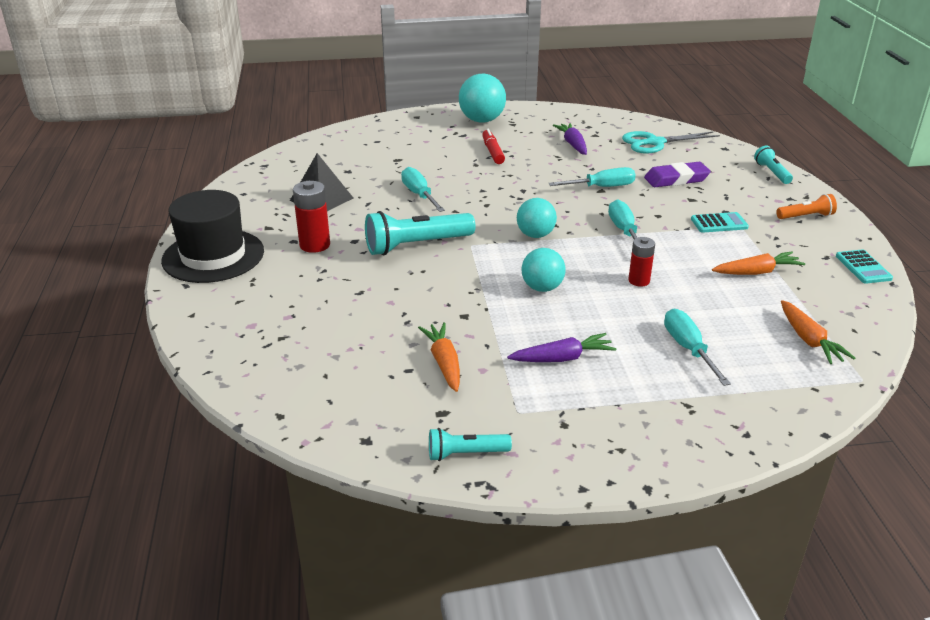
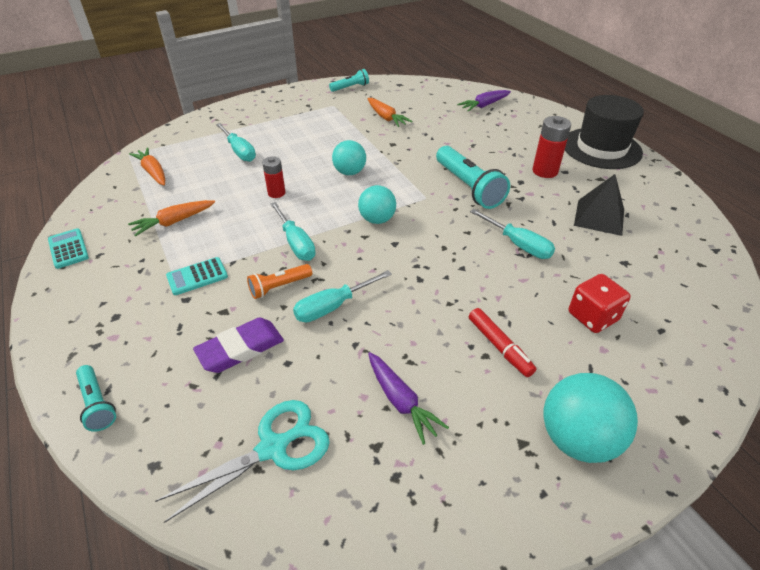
camera: 160 degrees right, 10 degrees up
(414, 152) = (592, 317): none -> red dice
(416, 245) = (468, 187): turquoise flashlight -> turquoise flashlight turned 105 degrees clockwise
(562, 358) = (318, 132): purple carrot -> purple carrot (484, 105)
(806, 216) = (91, 312): orange flashlight -> orange flashlight (279, 287)

